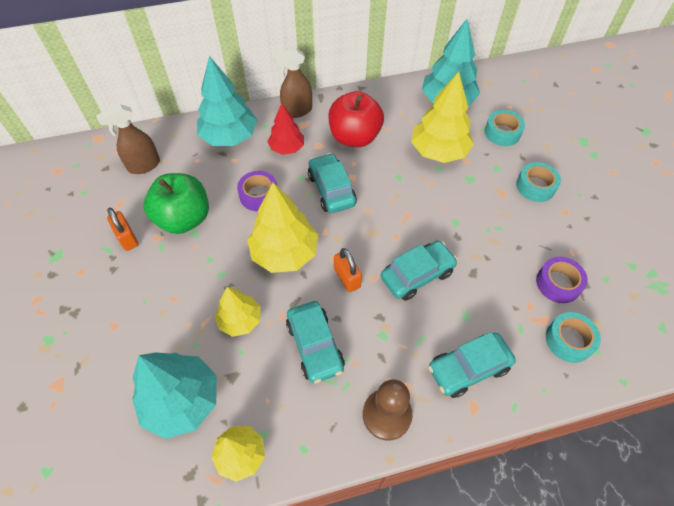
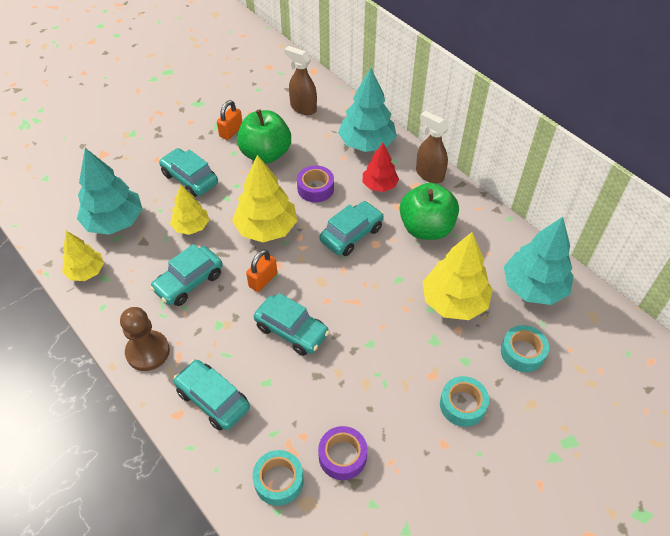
camera: 65 degrees right, 5 degrees down
(169, 300) = (190, 179): none -> turquoise car
(354, 137) = (426, 228): red apple -> green apple

